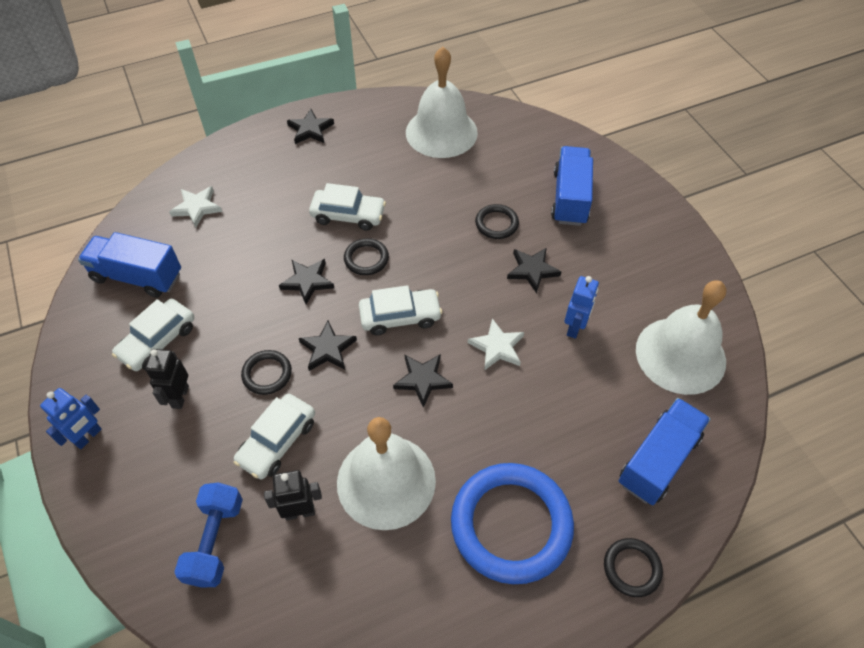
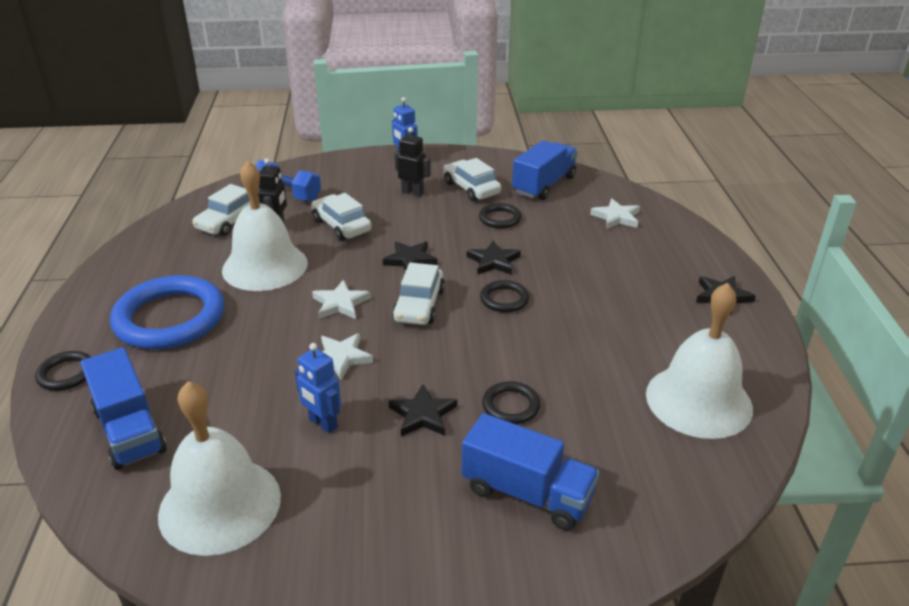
camera: 110 degrees right, 20 degrees down
(267, 374) = (406, 229): black ring -> black ring (500, 218)
(348, 215) = (571, 299): white car -> white car (229, 221)
(423, 380) = (340, 303): black star -> white star

